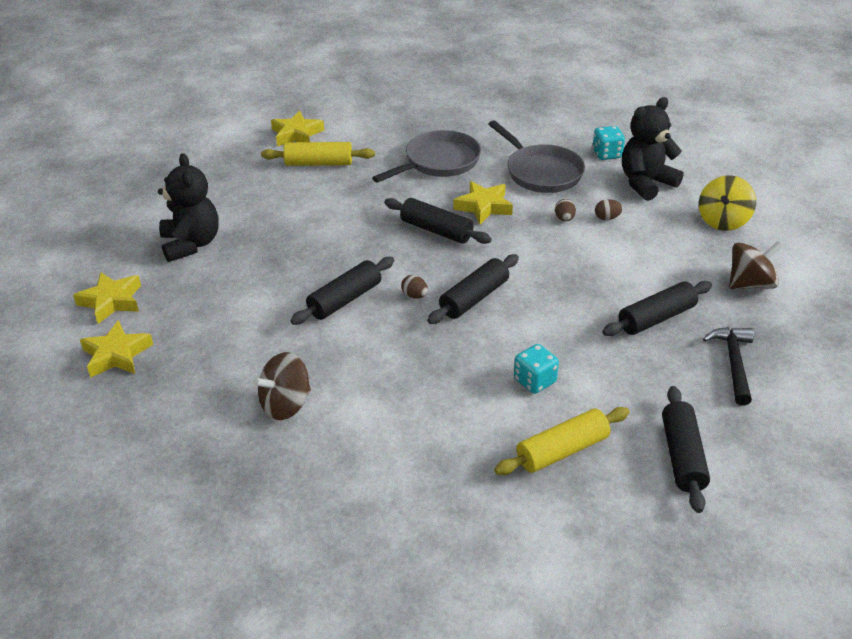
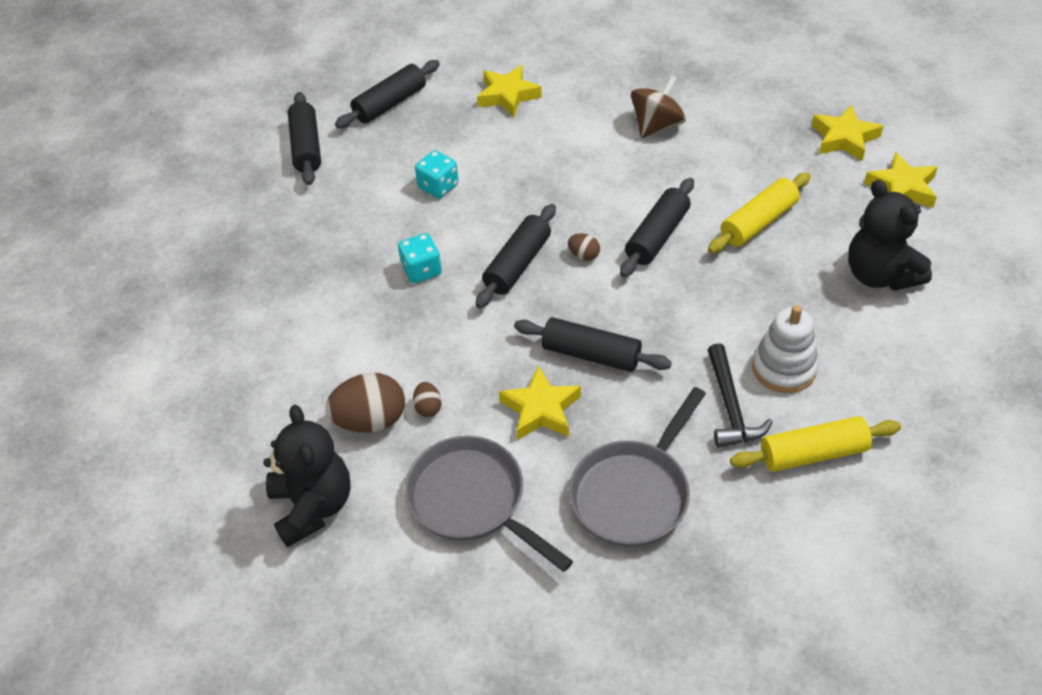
camera: 170 degrees right, 10 degrees up
(297, 134) = (890, 519): yellow star -> yellow star (507, 95)
(305, 203) = (784, 368): none -> white stacking toy
(562, 451) = (407, 133): yellow rolling pin -> yellow rolling pin (758, 222)
(607, 154) = (372, 568): turquoise dice -> turquoise dice (422, 270)
(607, 218) = (371, 420): brown egg -> brown egg, size x2.06
(646, 183) = (313, 506): black teddy bear -> black teddy bear turned 60 degrees counterclockwise
(656, 318) = (317, 277): black rolling pin -> black rolling pin (390, 104)
(723, 221) = (213, 446): yellow spinning top -> none
(733, 363) = (245, 239): black hammer -> black hammer (730, 407)
(750, 284) = (203, 343): brown spinning top -> none

